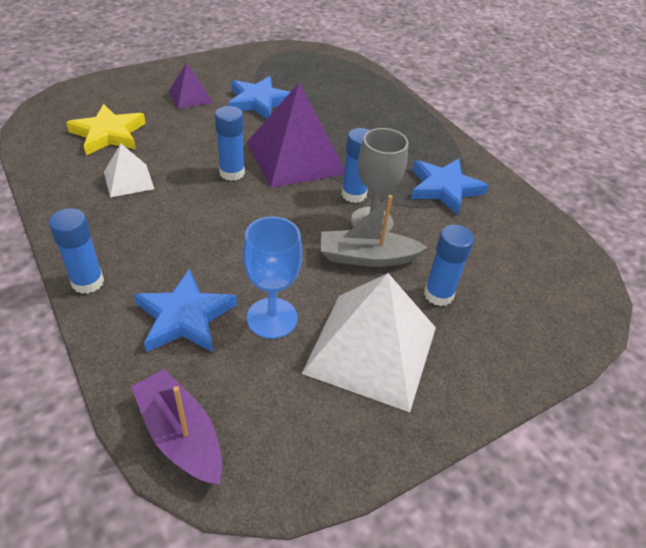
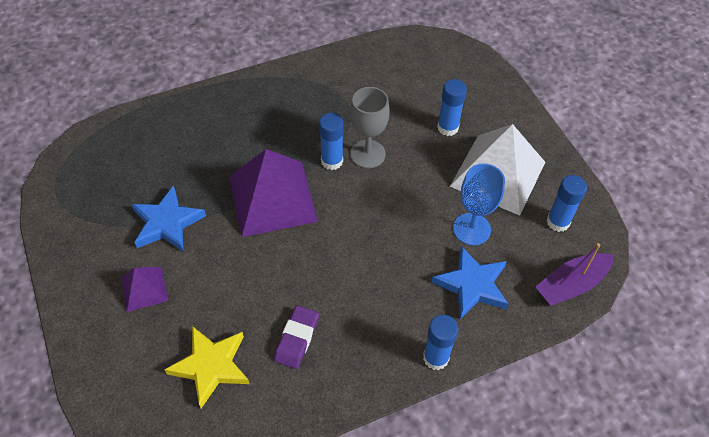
camera: 80 degrees left, 10 degrees up
(128, 180) = (297, 339): white pyramid -> purple eraser
(232, 173) = (293, 250): blue glue stick -> blue glue stick (558, 222)
(367, 257) = (409, 163): grey boat -> none
(444, 188) = (328, 99): blue star -> none

